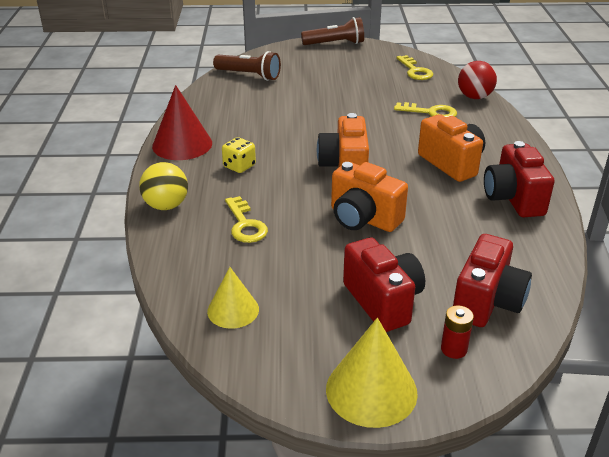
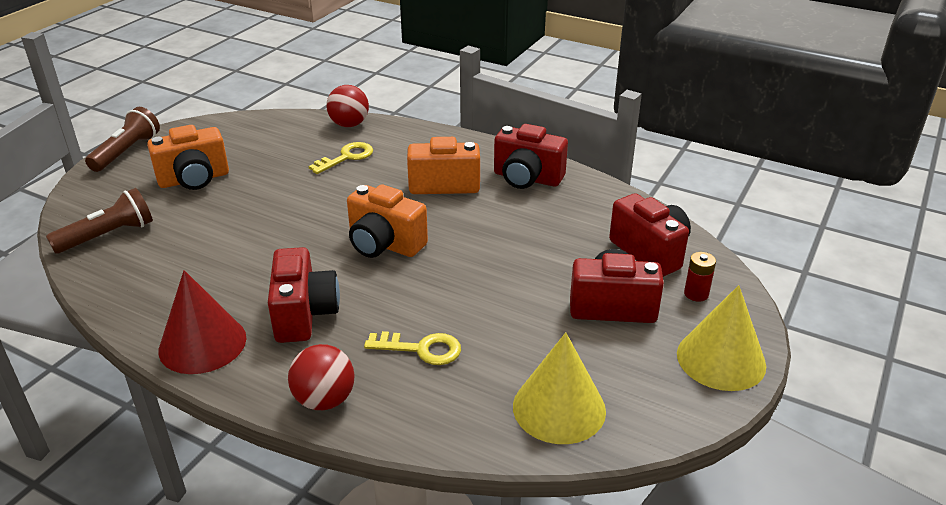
camera: 60 degrees left, 0 degrees up
(166, 205) = (324, 400): yellow ball -> red ball
(233, 310) = (559, 408): yellow cone -> yellow cone, size x1.57
(239, 166) = (304, 314): yellow dice -> red camera
(363, 218) = (482, 268): orange camera -> orange camera (194, 179)
(415, 71) = (258, 132): yellow key -> none

